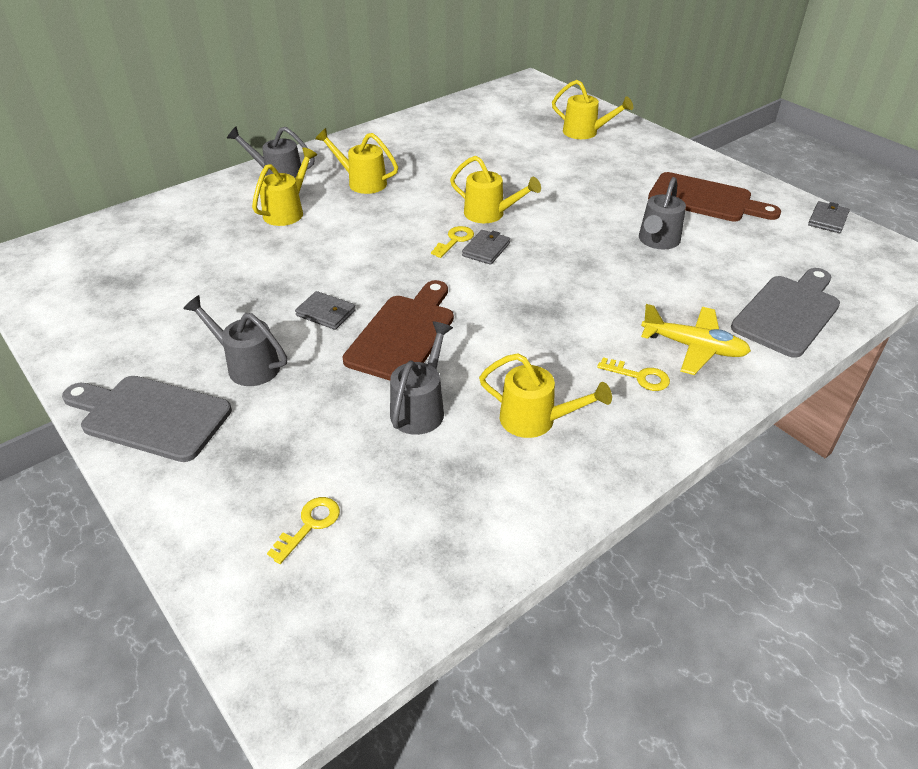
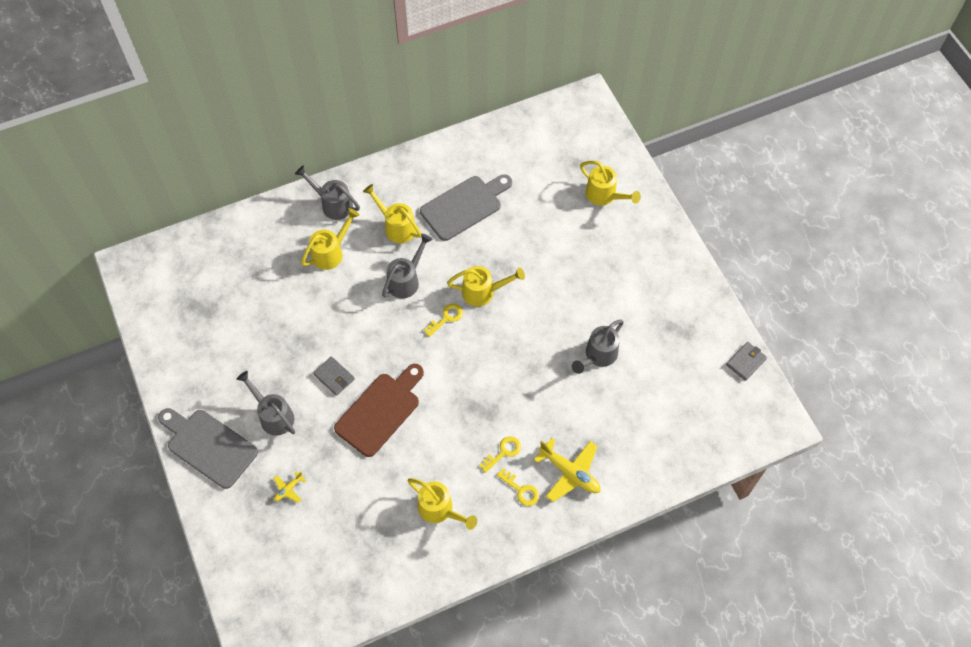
camera: 15 degrees right, 20 degrees up
(292, 442) = (288, 489): none -> yellow plane
(309, 525) = (286, 554): yellow key -> yellow key (503, 452)
(421, 408) = (372, 481): grey watering can -> grey watering can (406, 280)
(486, 249) = (466, 334): grey wallet -> none
(490, 214) = (483, 292): yellow watering can -> yellow watering can turned 45 degrees counterclockwise
(705, 199) = (661, 313): brown cutting board -> none
(788, 313) = (654, 456): grey cutting board -> grey cutting board (464, 206)

